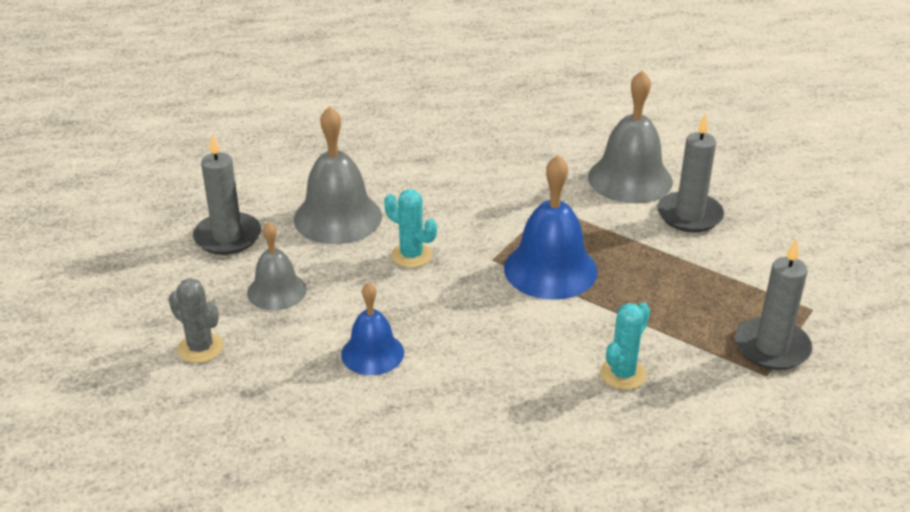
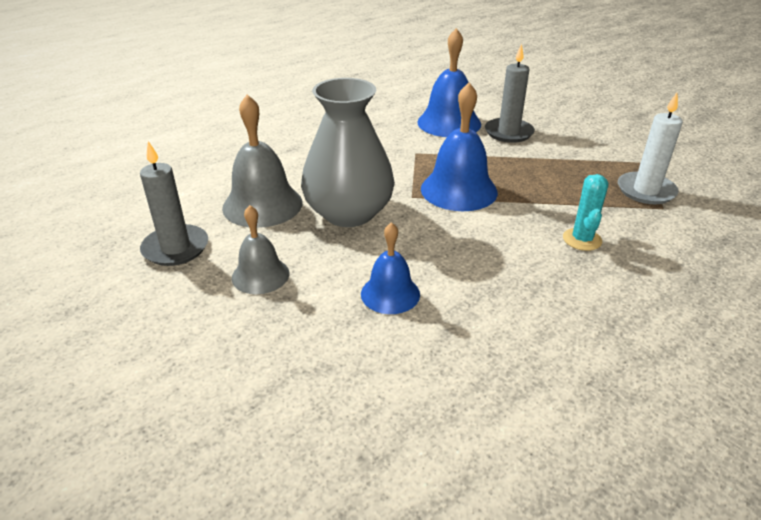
camera: 30 degrees left, 0 degrees up
(200, 348) = (230, 349): grey cactus -> none
(411, 255) = (349, 213): turquoise cactus -> grey vase
(630, 179) = (449, 123): grey bell -> blue bell
(771, 347) = (646, 191): grey candle -> white candle

